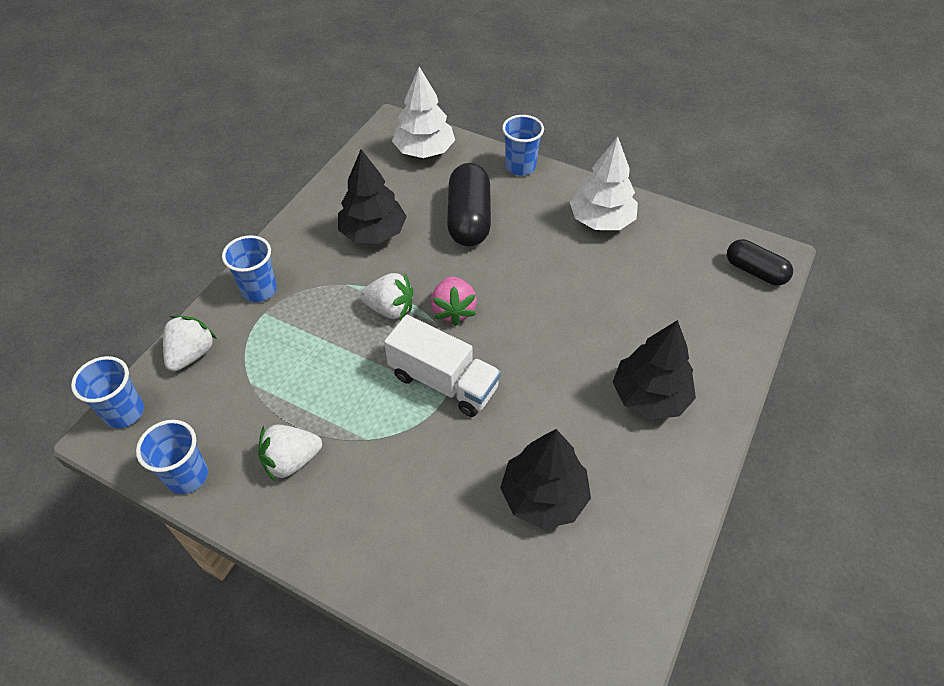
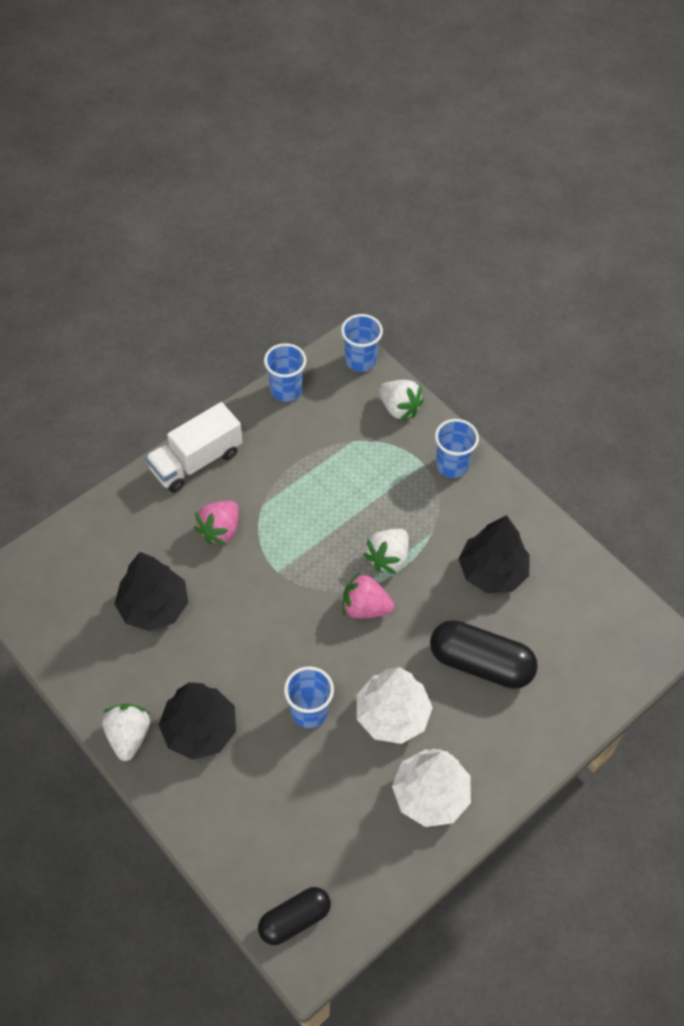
camera: 110 degrees right, 5 degrees up
(291, 460) = (268, 453): white strawberry -> white strawberry (128, 736)
(417, 469) = (220, 530): none -> pink strawberry
(424, 151) = (606, 657): white tree -> white tree (392, 715)
(443, 382) = (291, 574): white truck -> white truck (196, 461)
(520, 167) = (547, 747): blue cup -> blue cup (309, 711)

